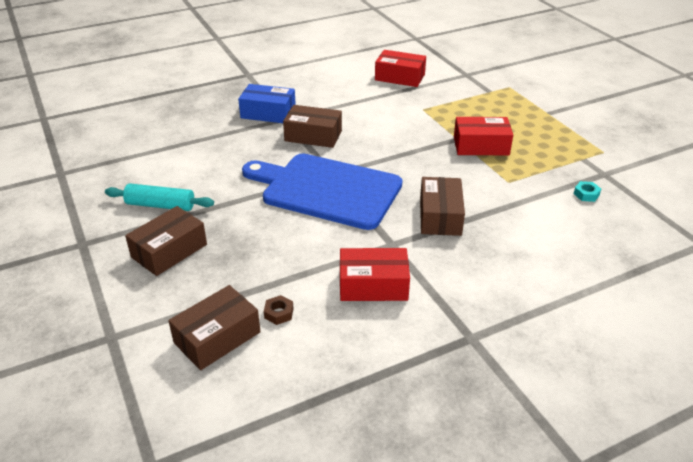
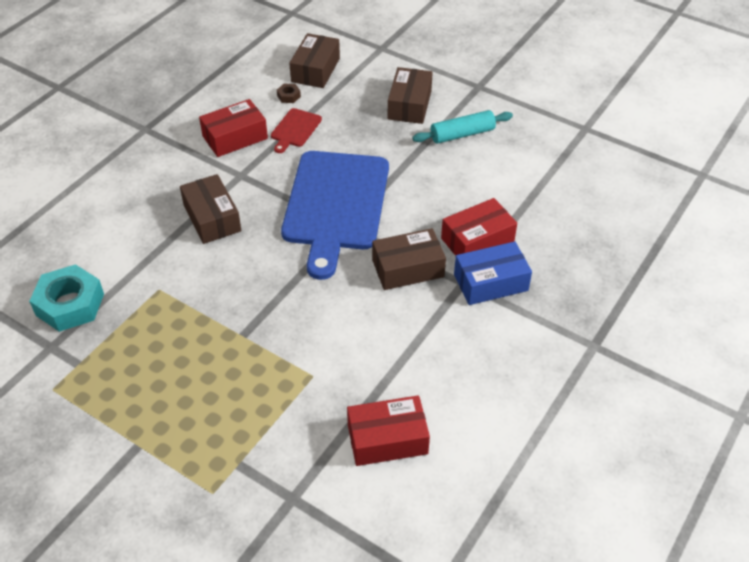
camera: 150 degrees right, 10 degrees up
(305, 269) = (295, 129): none -> red cutting board
(327, 190) = (336, 205): blue cutting board -> blue cutting board turned 105 degrees clockwise
(481, 146) = (208, 334): red box -> red box (477, 240)
(586, 194) = (70, 304): turquoise nut -> turquoise nut, size x2.35

